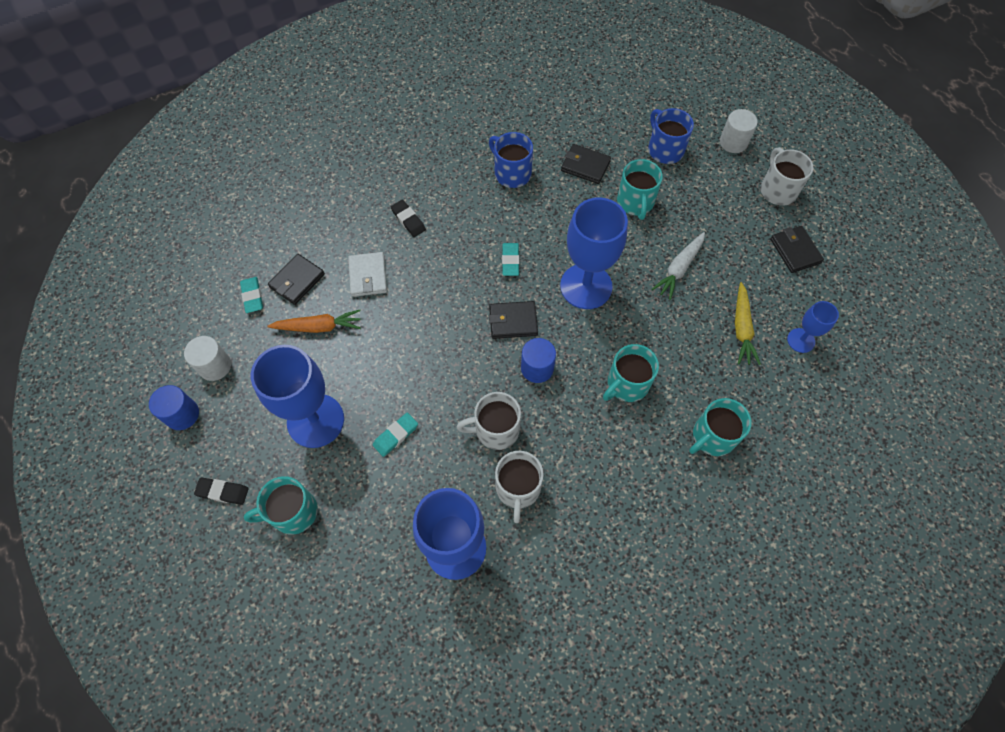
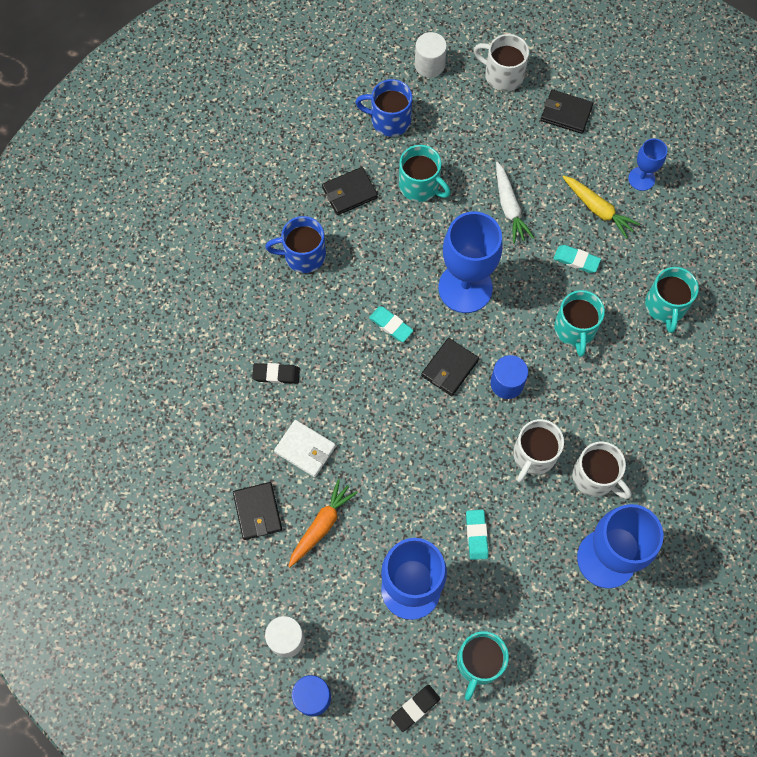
camera: 50 degrees left, 5 degrees up
(252, 296) = (240, 560): turquoise eraser -> turquoise eraser (576, 260)

